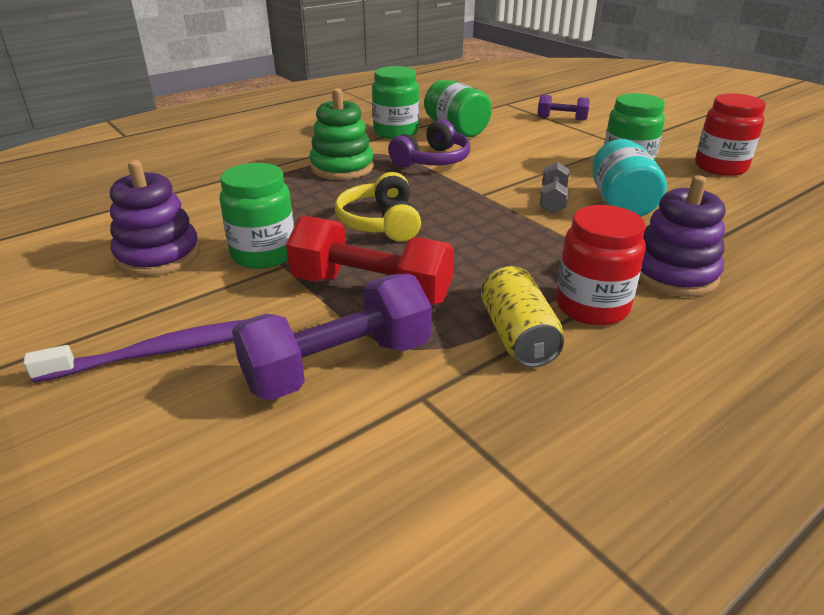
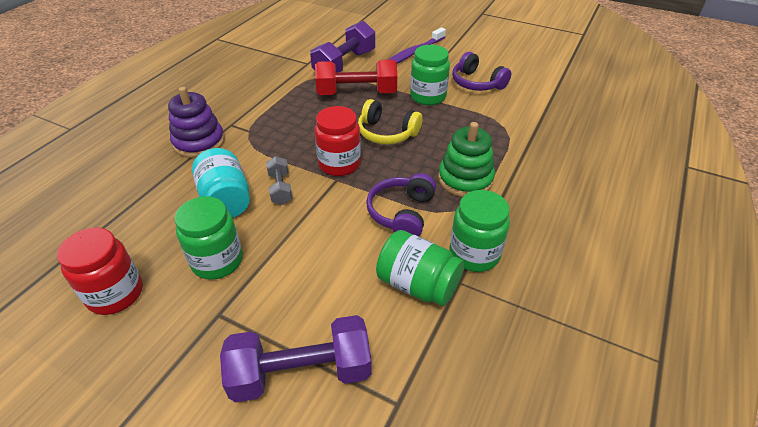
camera: 155 degrees right, 10 degrees up
(158, 255) = (477, 83): purple stacking toy -> purple headphones
(380, 223) = (386, 133): yellow headphones -> yellow headphones turned 150 degrees clockwise
(517, 336) = (278, 90): yellow can -> none
(562, 118) = (301, 372): purple dumbbell -> purple dumbbell, size x1.90
(592, 306) = (246, 111): red jar -> red jar (339, 164)

